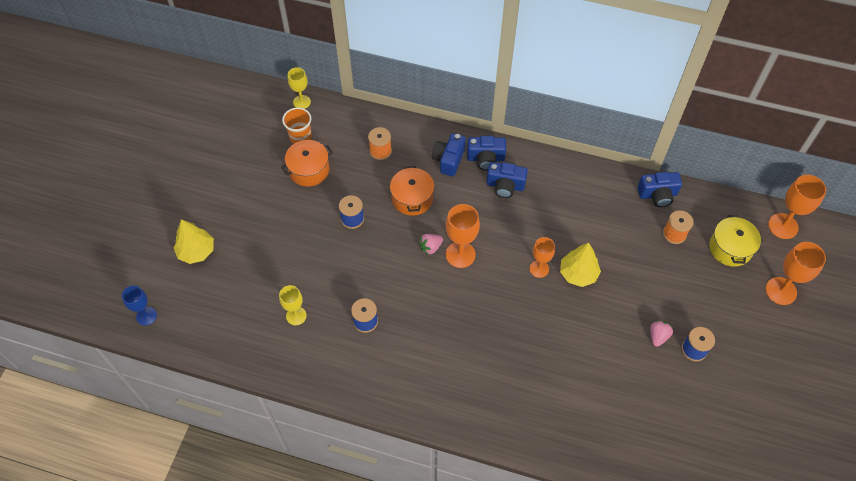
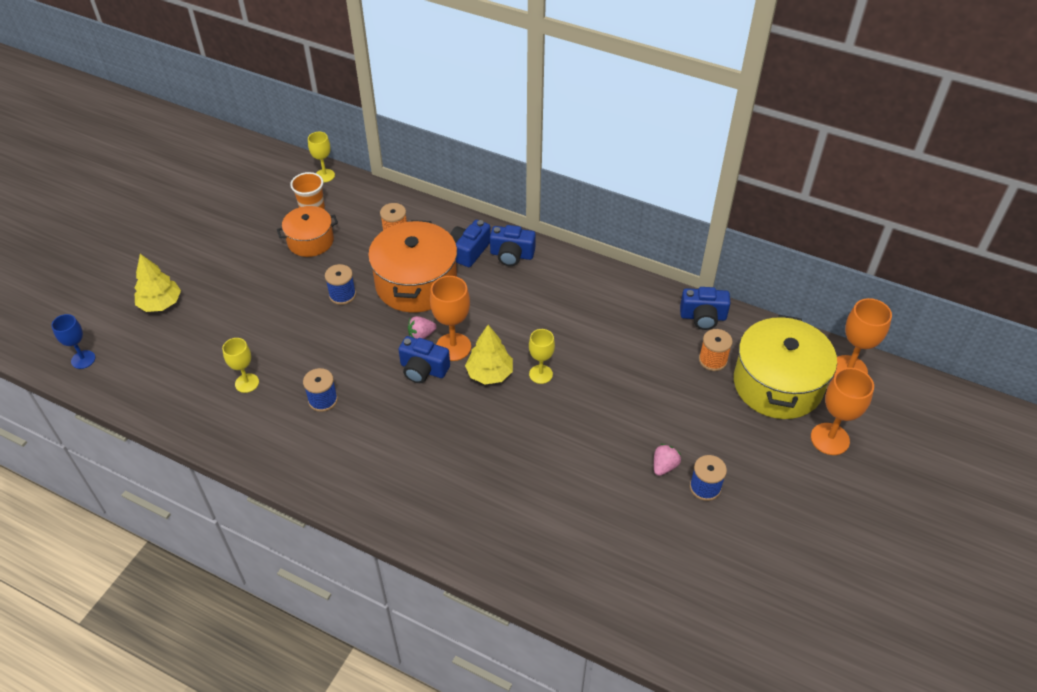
camera: 10 degrees right, 10 degrees down
(412, 198) = (416, 283): orange pot -> orange pot, size x1.70
(505, 186) = (526, 285): blue camera -> blue camera (423, 369)
(539, 269) = (541, 374): orange goblet -> yellow goblet
(578, 273) = (586, 385): yellow tree -> yellow tree (490, 373)
(730, 248) = (777, 384): yellow pot -> yellow pot, size x1.70

